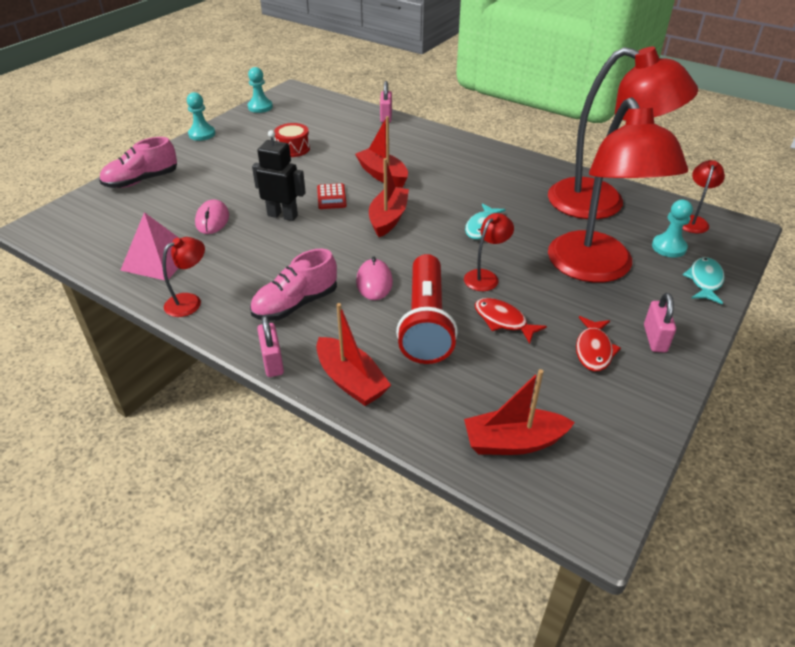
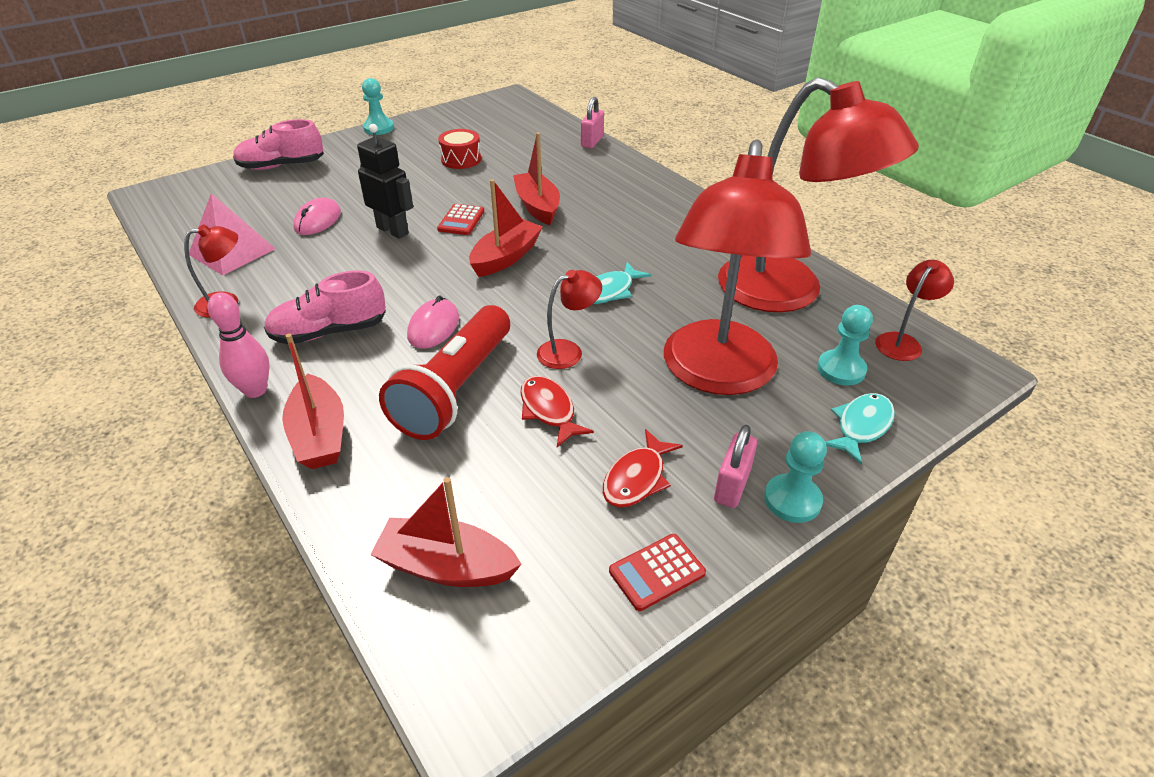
camera: 20 degrees right, 0 degrees up
(260, 107) = (461, 109): turquoise pawn -> turquoise pawn (792, 500)
(272, 362) = (255, 390): pink padlock -> pink bowling pin
(648, 405) = (657, 572): none -> red calculator

